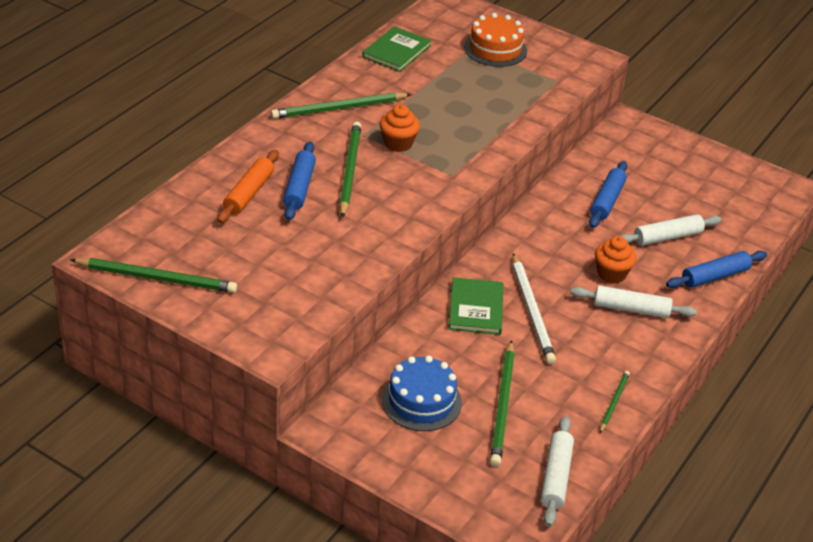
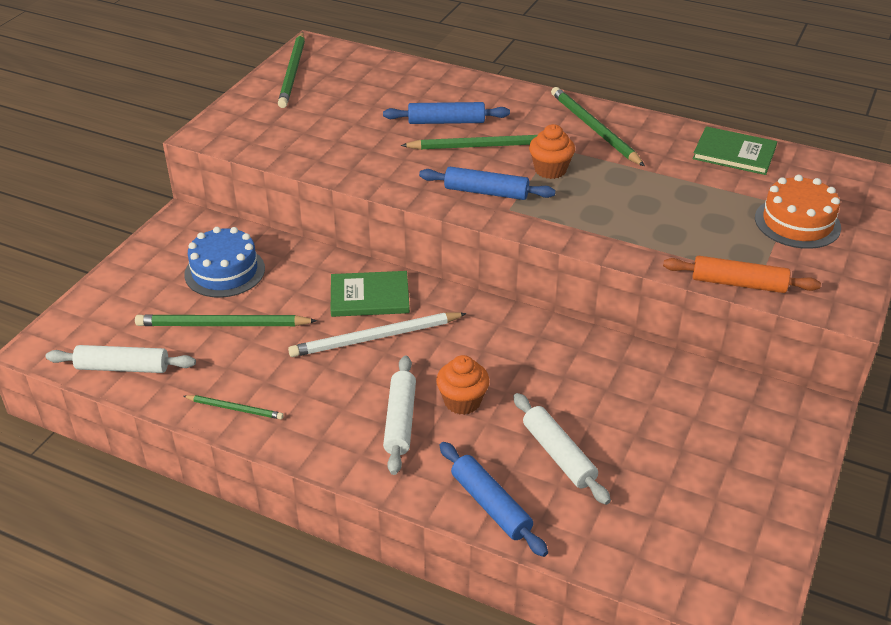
camera: 85 degrees right, 0 degrees up
(248, 193) = (426, 97): orange rolling pin -> orange rolling pin (738, 283)
(607, 201) = (611, 394): blue rolling pin -> blue rolling pin (486, 192)

